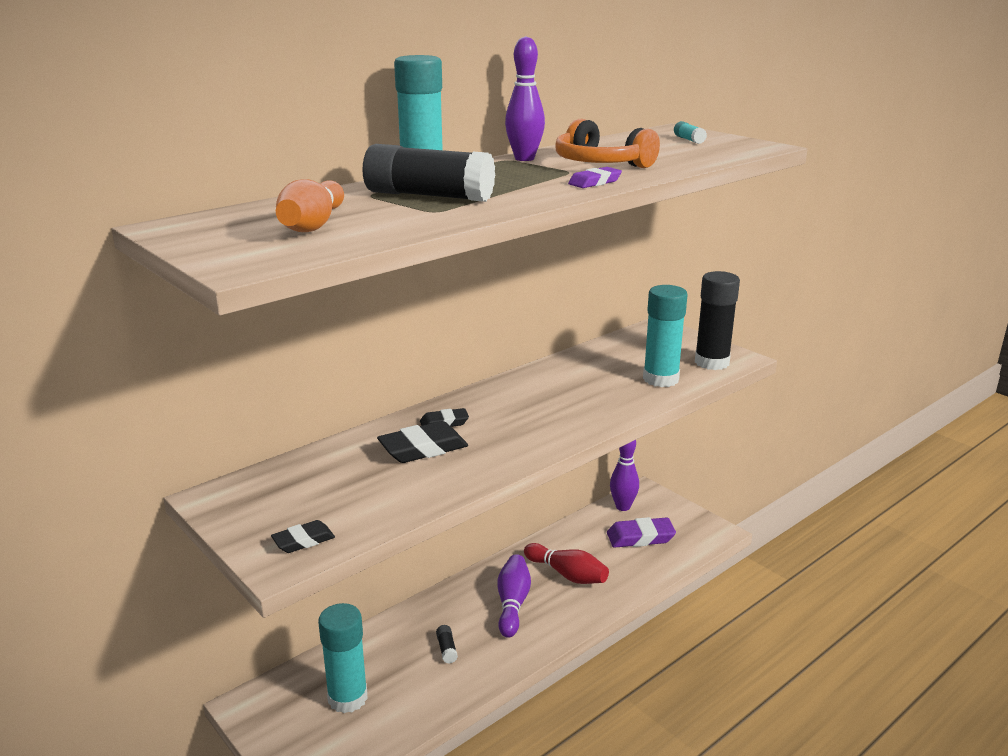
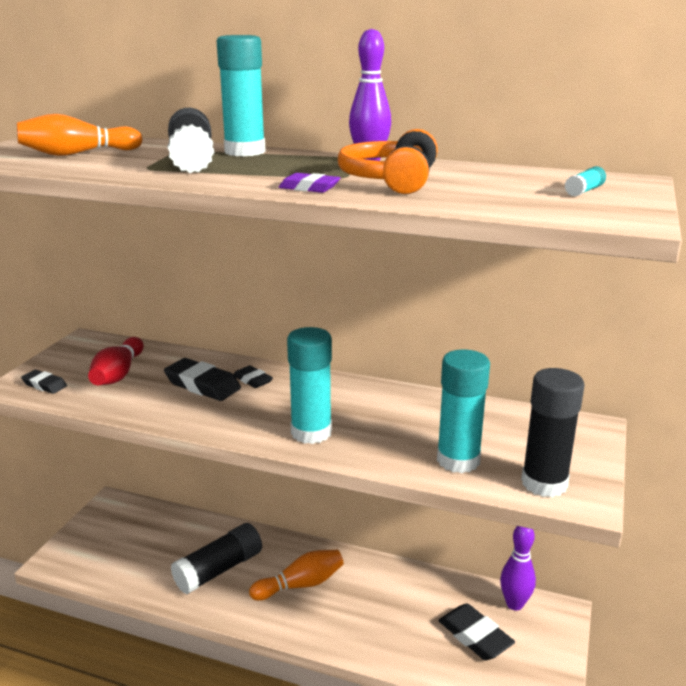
camera: 60 degrees right, 0 degrees up
(347, 698) = (139, 543): turquoise glue stick -> turquoise glue stick (311, 432)
(447, 649) = (219, 570): black glue stick -> black glue stick, size x2.45
(512, 604) = (300, 585): purple bowling pin -> orange bowling pin
(567, 574) = (369, 604): red bowling pin -> red bowling pin (118, 374)
(640, 537) = (475, 636): purple eraser -> black eraser

